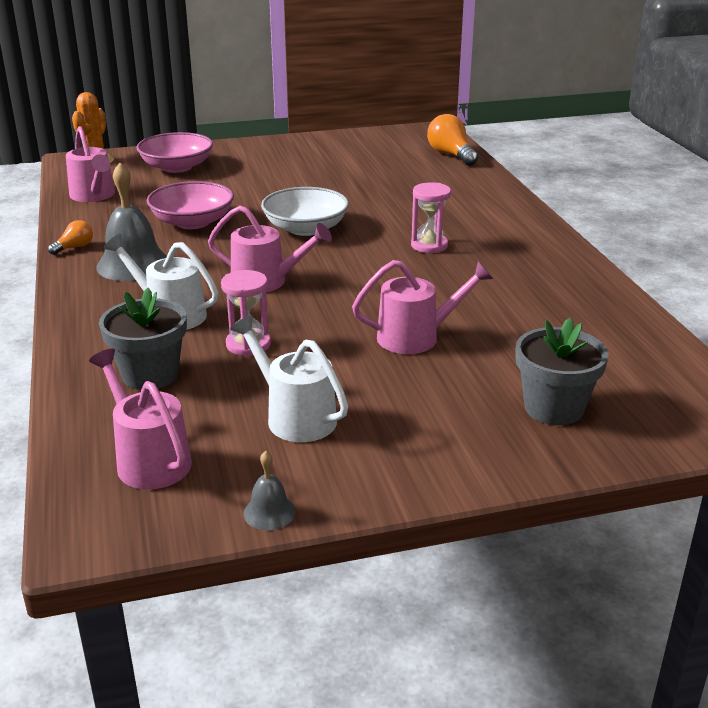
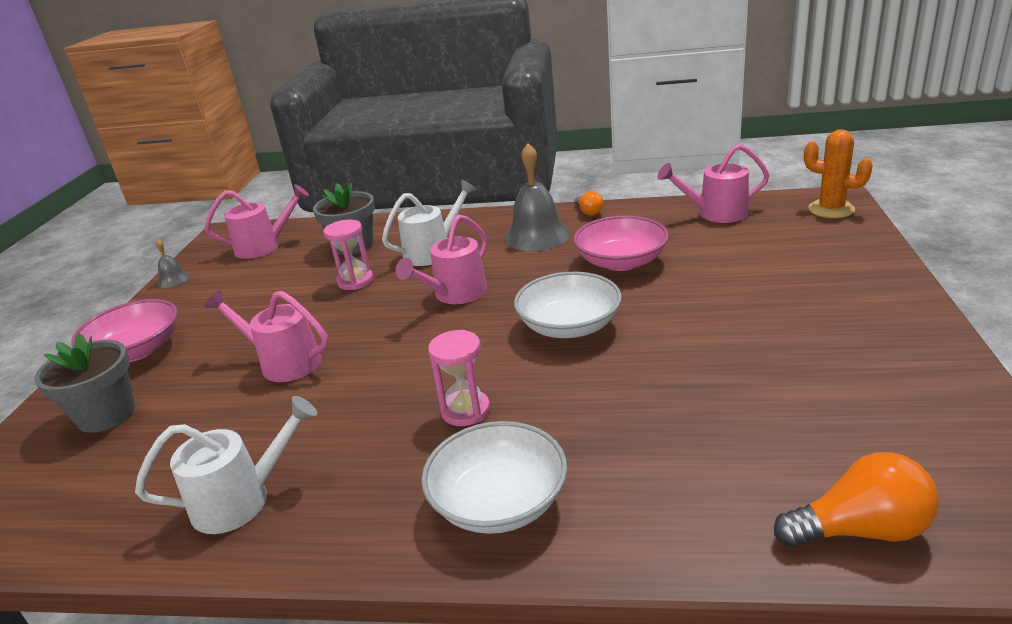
camera: 115 degrees right, 0 degrees up
(177, 167) = (804, 254): pink bowl -> pink bowl (136, 350)
(294, 416) = (246, 293): white watering can -> white watering can (242, 499)
(417, 337) = (283, 362): pink watering can -> pink watering can turned 105 degrees clockwise
(500, 222) = (499, 501): none -> white bowl

